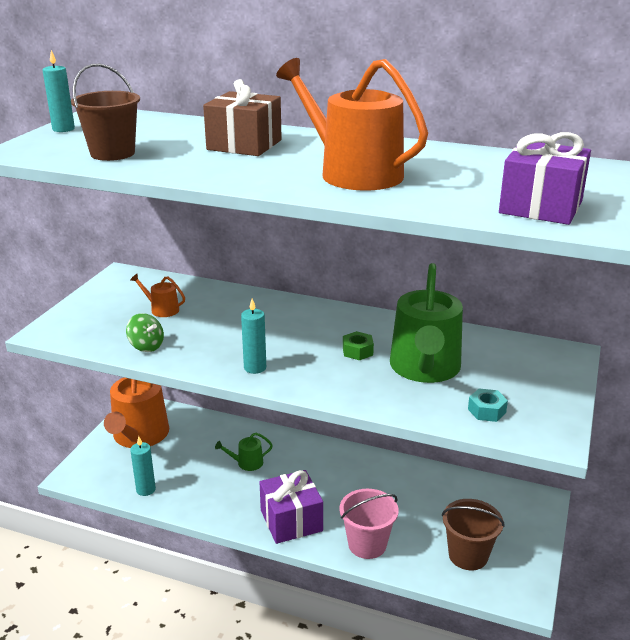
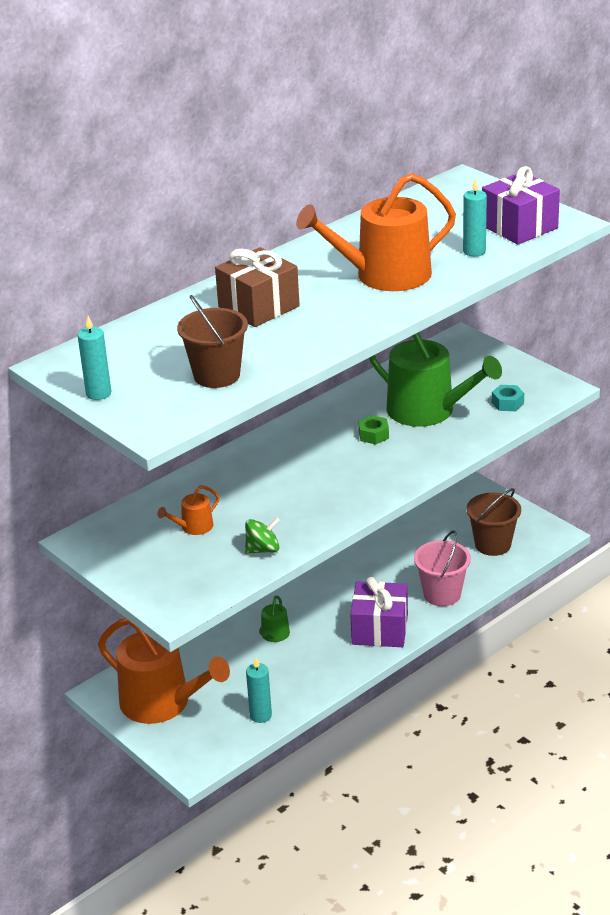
camera: 60 degrees left, 5 degrees up
(255, 368) = (355, 495): turquoise candle -> turquoise candle (474, 251)

